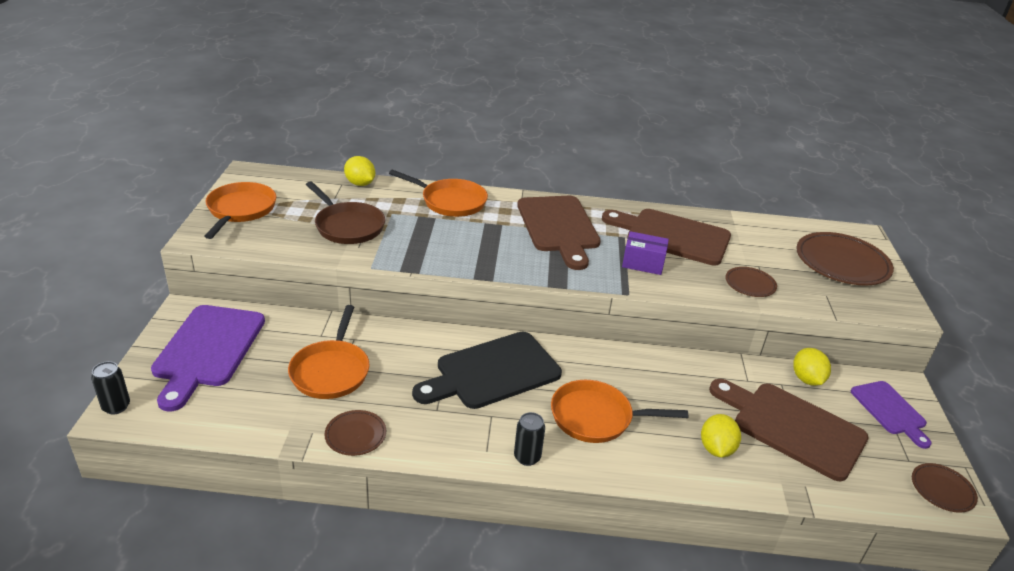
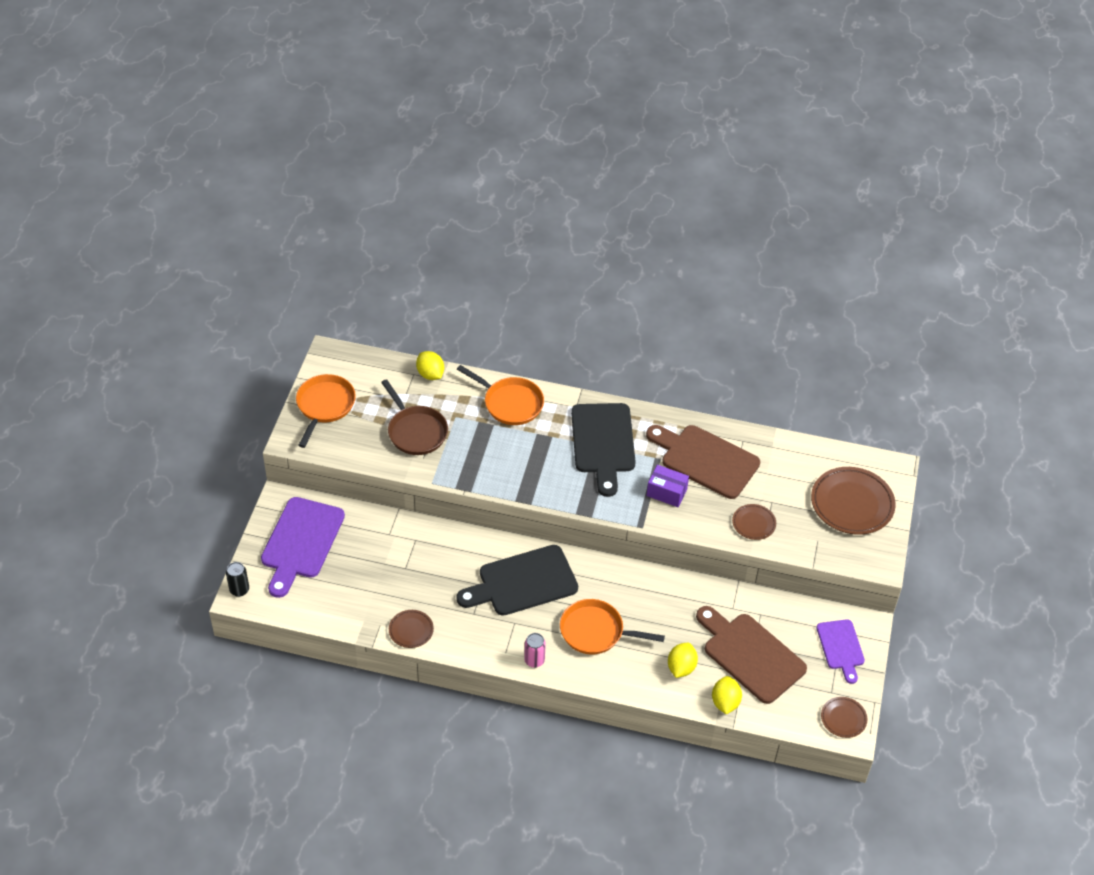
camera: 10 degrees right, 15 degrees up
(331, 371) = (396, 570): orange pan -> none
(527, 457) = (534, 660): black can -> pink can
(559, 227) = (603, 443): brown cutting board -> black cutting board
(806, 379) = (784, 611): yellow lemon -> yellow lemon (725, 702)

